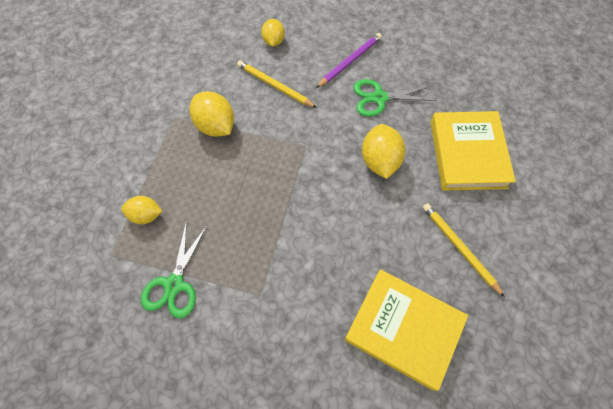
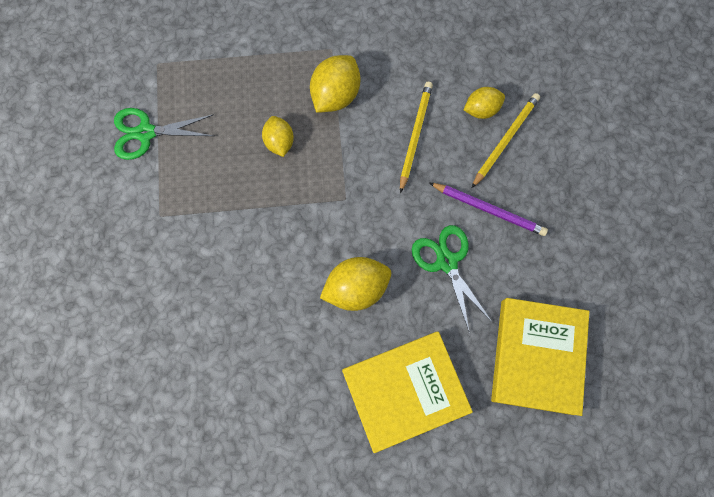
camera: 70 degrees right, 10 degrees up
(146, 215) = (207, 75): yellow lemon -> yellow lemon (279, 142)
(403, 329) = (166, 368): yellow book -> yellow book (537, 356)
(459, 248) = (275, 407): yellow pencil -> yellow pencil (505, 140)

